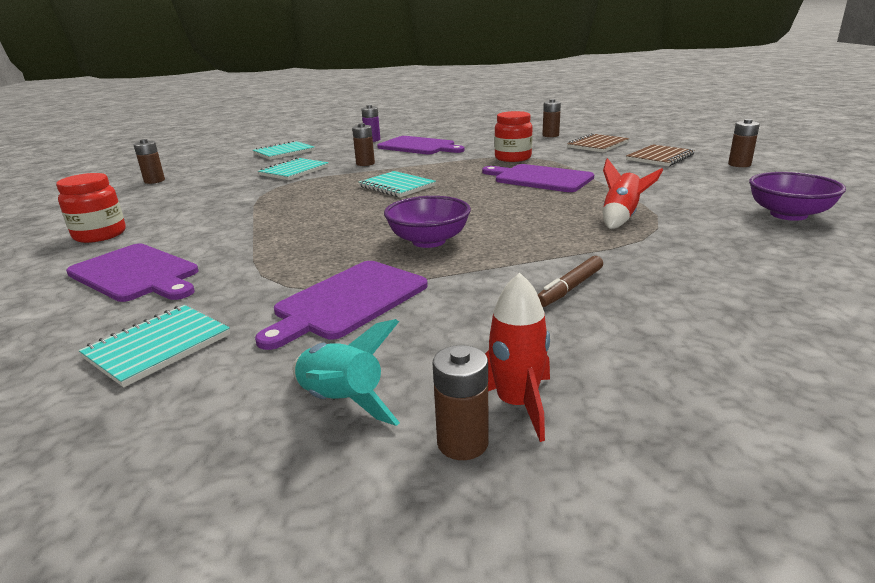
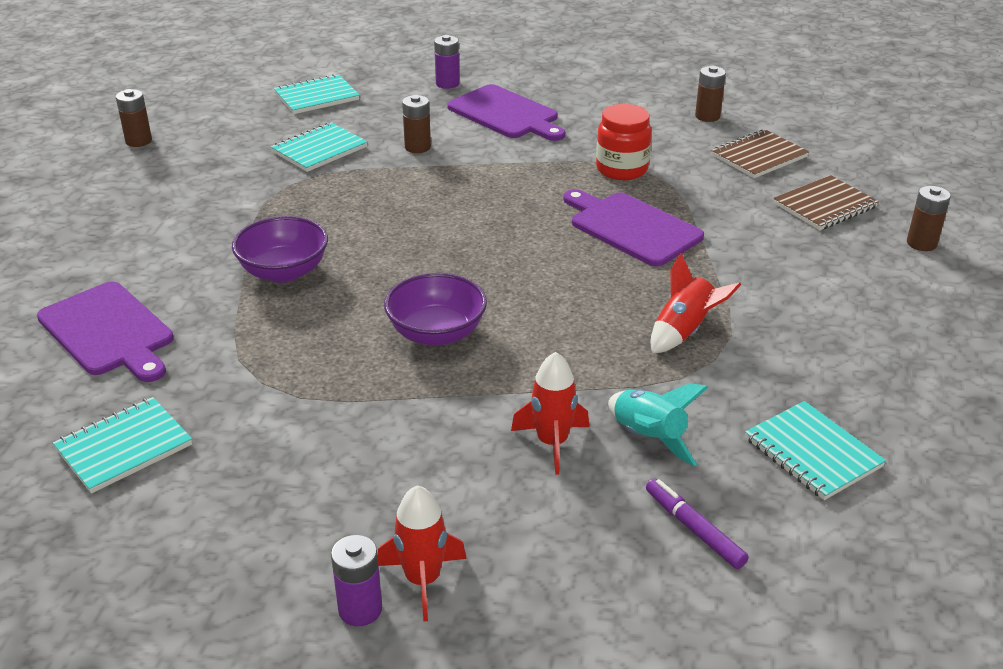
camera: 10 degrees right, 10 degrees up
(100, 235) = (71, 251): red jar -> none
(341, 402) = (274, 547): turquoise rocket -> turquoise rocket (648, 438)
(347, 301) = (316, 418): purple cutting board -> none
(397, 186) = (440, 212): turquoise notebook -> turquoise notebook (812, 453)
(462, 443) = (360, 609): brown battery -> purple battery
(570, 288) = (552, 443): brown marker -> red rocket
(744, 324) = (694, 529): none -> purple marker
(788, 214) = (892, 364): purple bowl -> purple bowl (284, 272)

